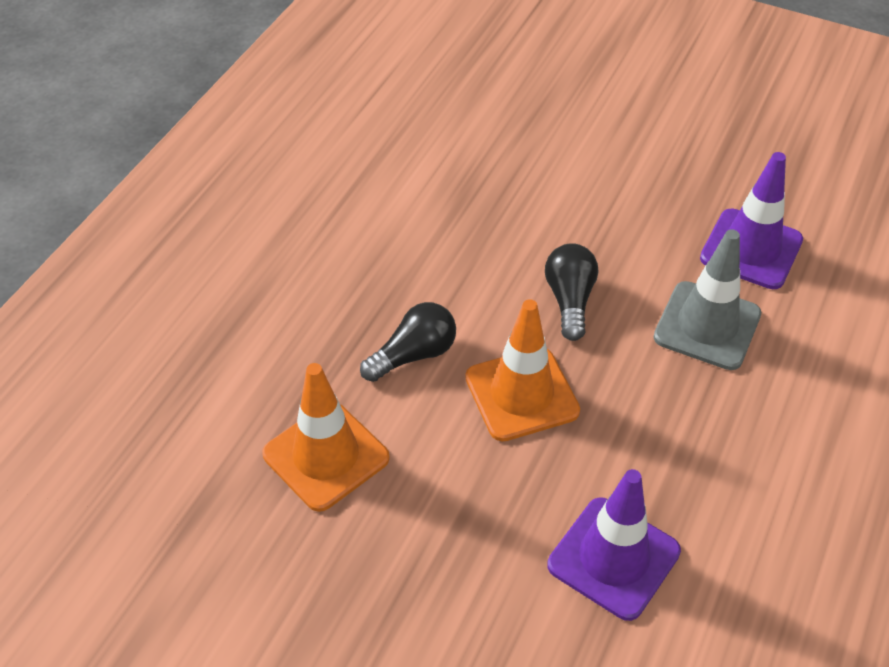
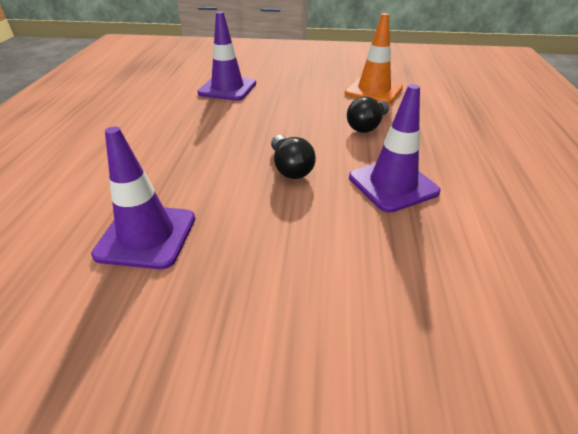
camera: 160 degrees right, 10 degrees down
(459, 242) = (393, 184): none -> purple traffic cone
(521, 394) = (296, 123): orange traffic cone -> none
(707, 326) = (187, 174): grey traffic cone -> none

